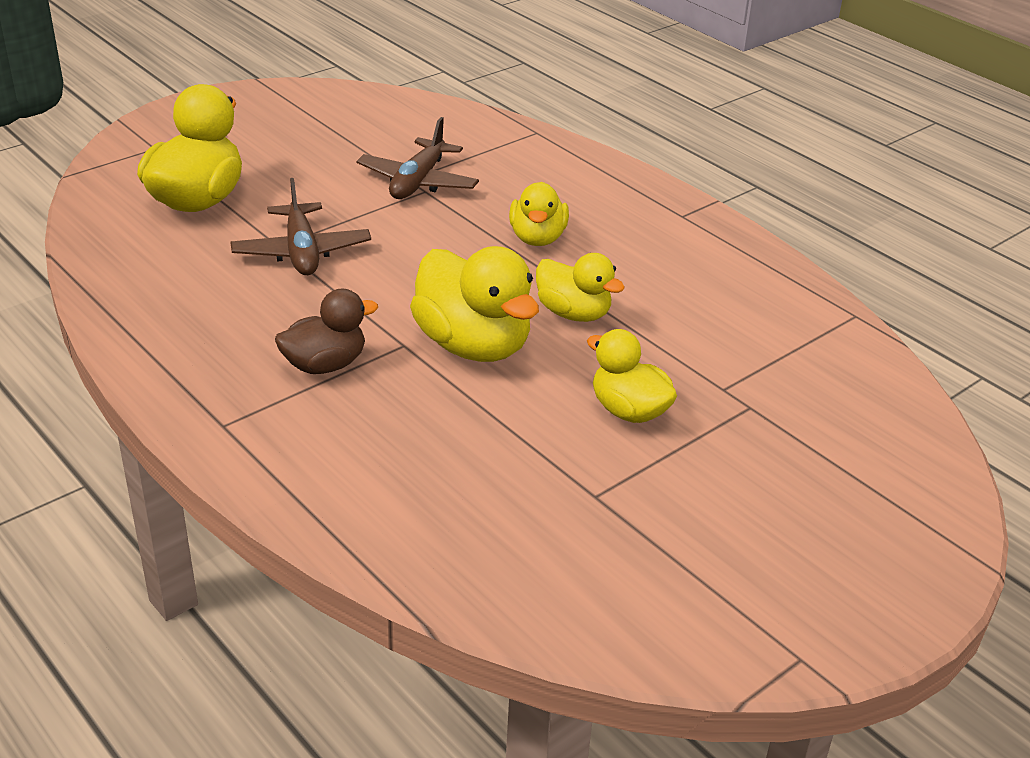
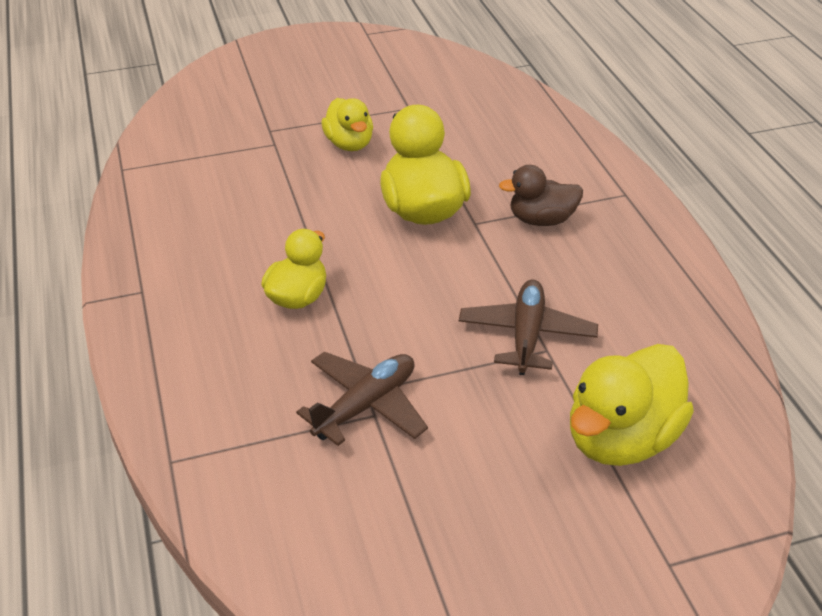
camera: 155 degrees left, 5 degrees up
(573, 313) = (328, 217): yellow duck -> none

